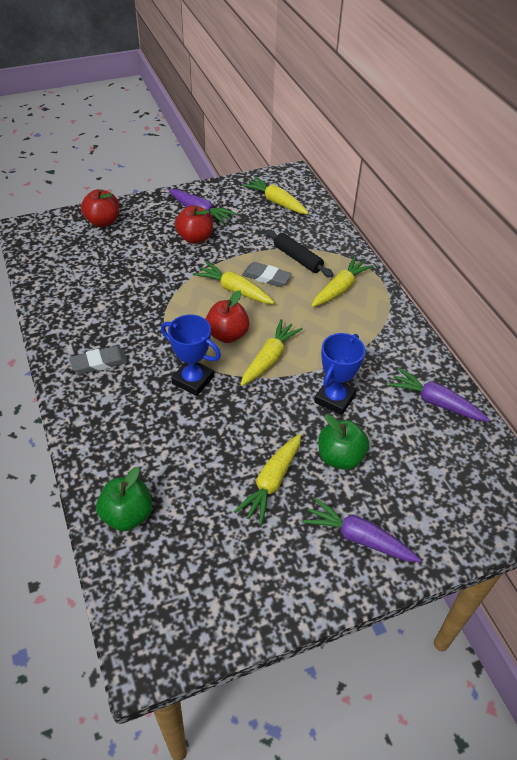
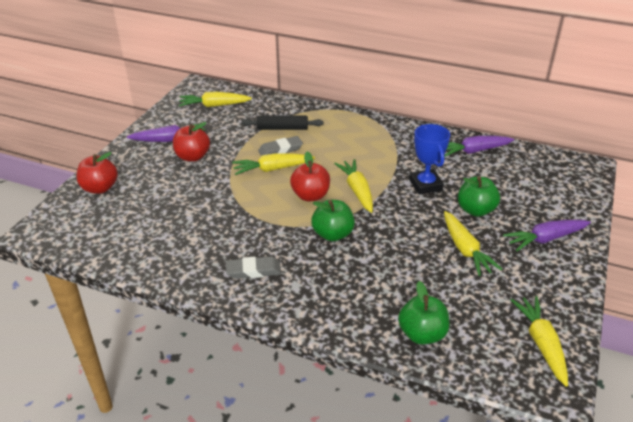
camera: 45 degrees left, 10 degrees down
(99, 363) = (253, 270): grey eraser -> grey eraser turned 60 degrees clockwise
(193, 380) = (332, 234): blue trophy -> green apple
(340, 289) = (334, 129): yellow carrot -> yellow carrot (541, 343)

